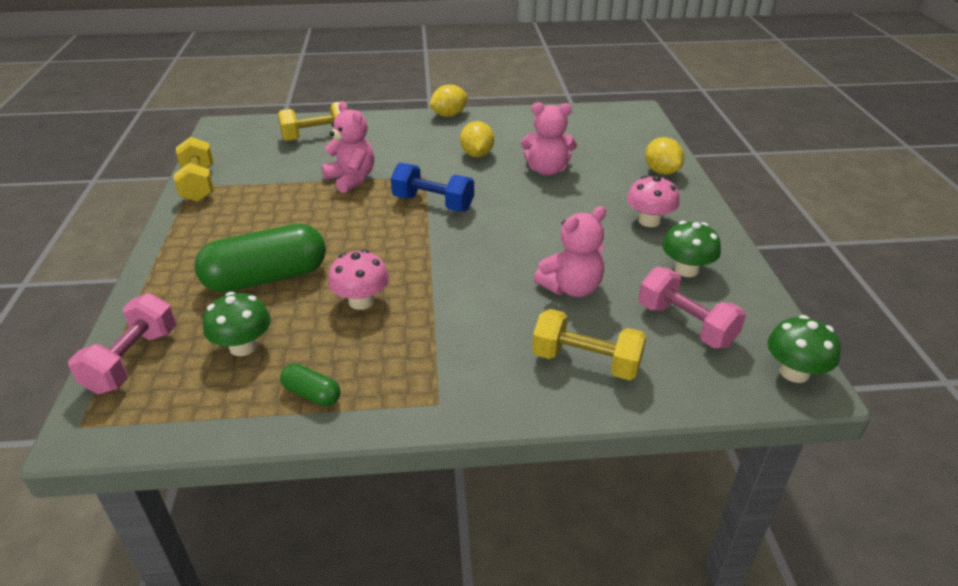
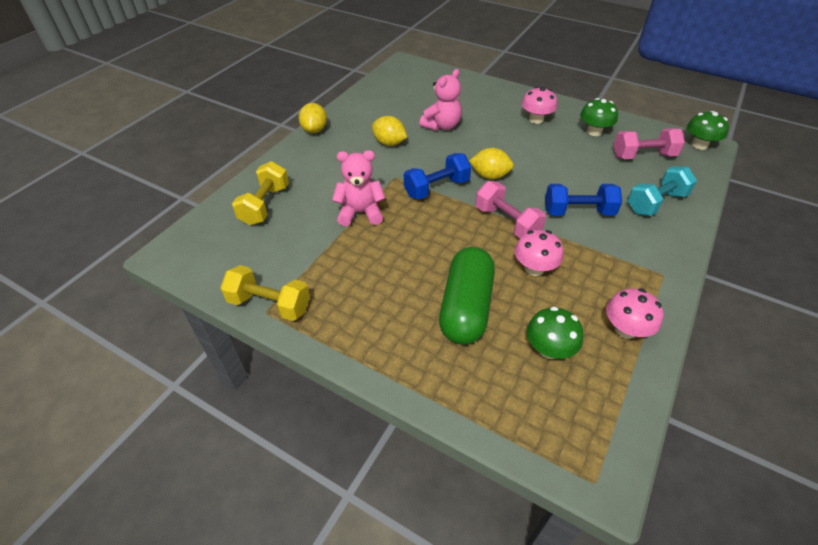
camera: 55 degrees left, 10 degrees up
(133, 361) = (526, 425): pink dumbbell -> pink dumbbell (507, 222)
(312, 394) = (625, 329): green capsule -> pink mushroom
(493, 304) = (578, 212): none -> blue dumbbell
(571, 288) = (583, 176): pink teddy bear -> none
(586, 362) = (656, 203): yellow dumbbell -> turquoise dumbbell
(661, 171) = (486, 90): yellow lemon -> yellow lemon (489, 176)

